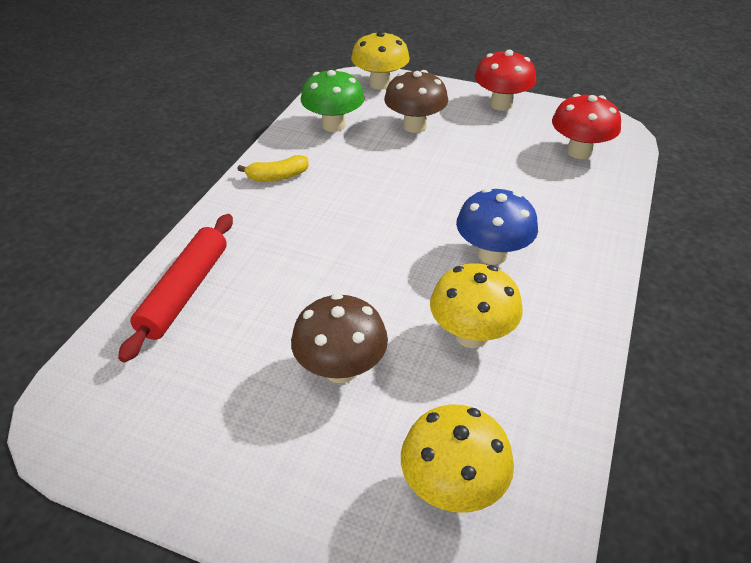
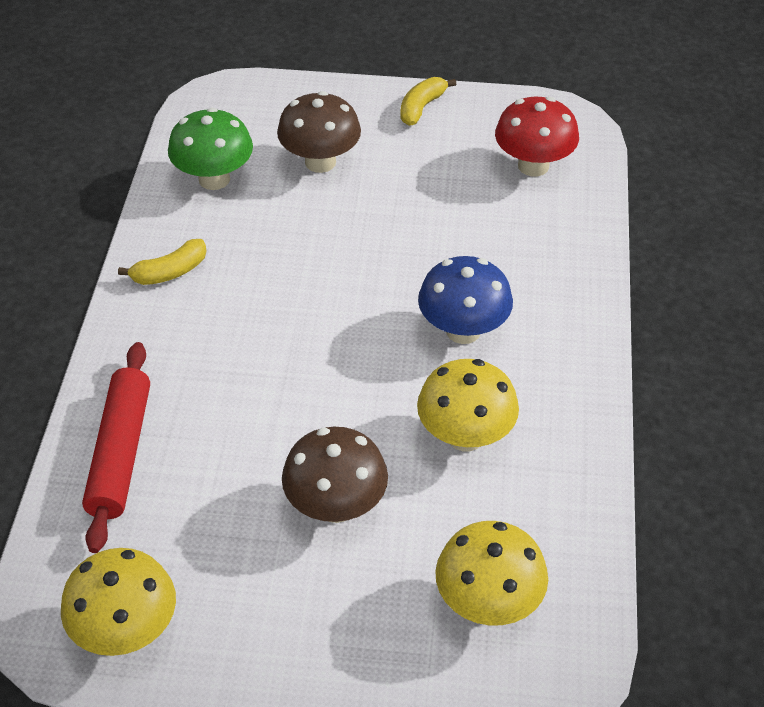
camera: 15 degrees left, 5 degrees up
(380, 84) = (253, 99): yellow mushroom -> yellow mushroom (126, 631)
(501, 104) = (421, 107): red mushroom -> yellow banana

